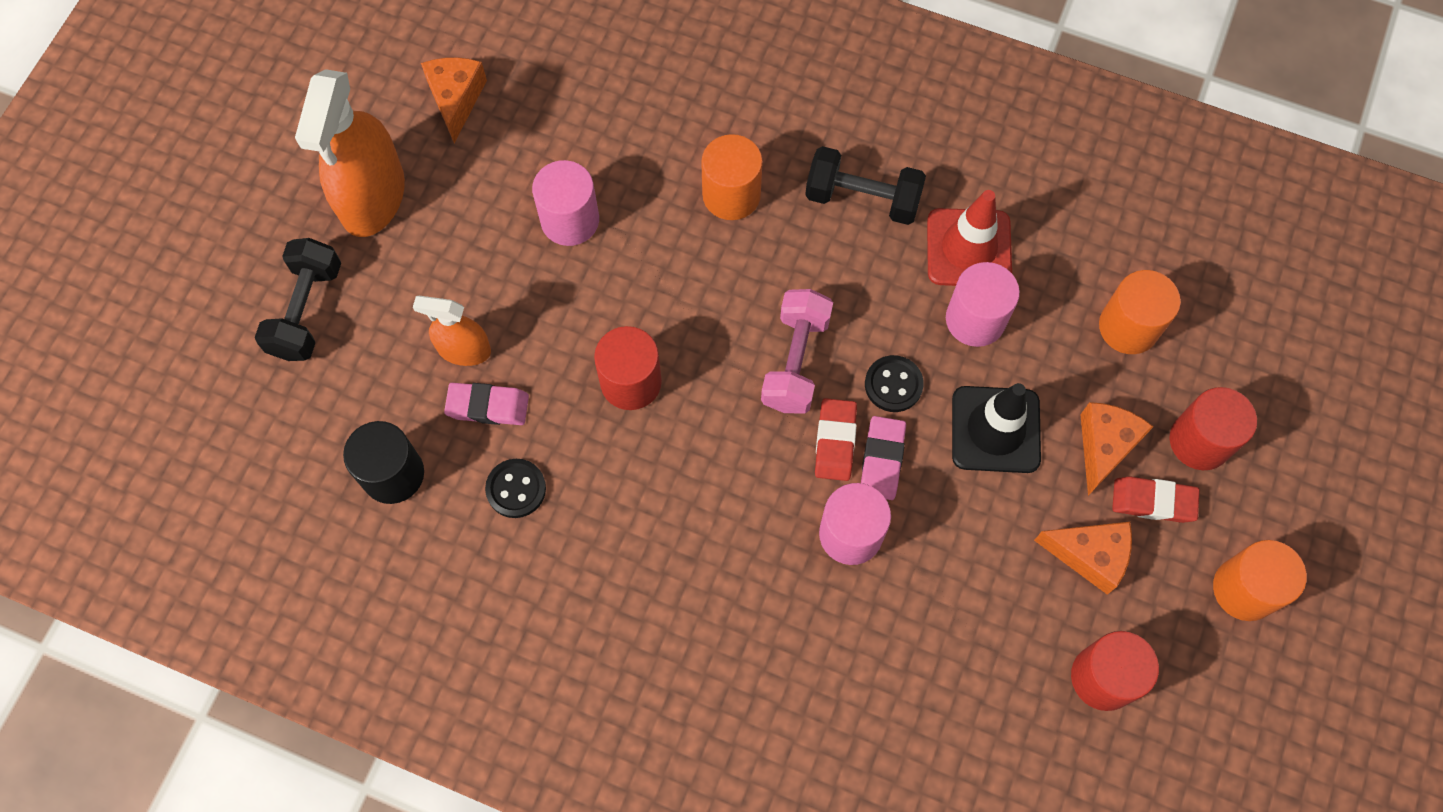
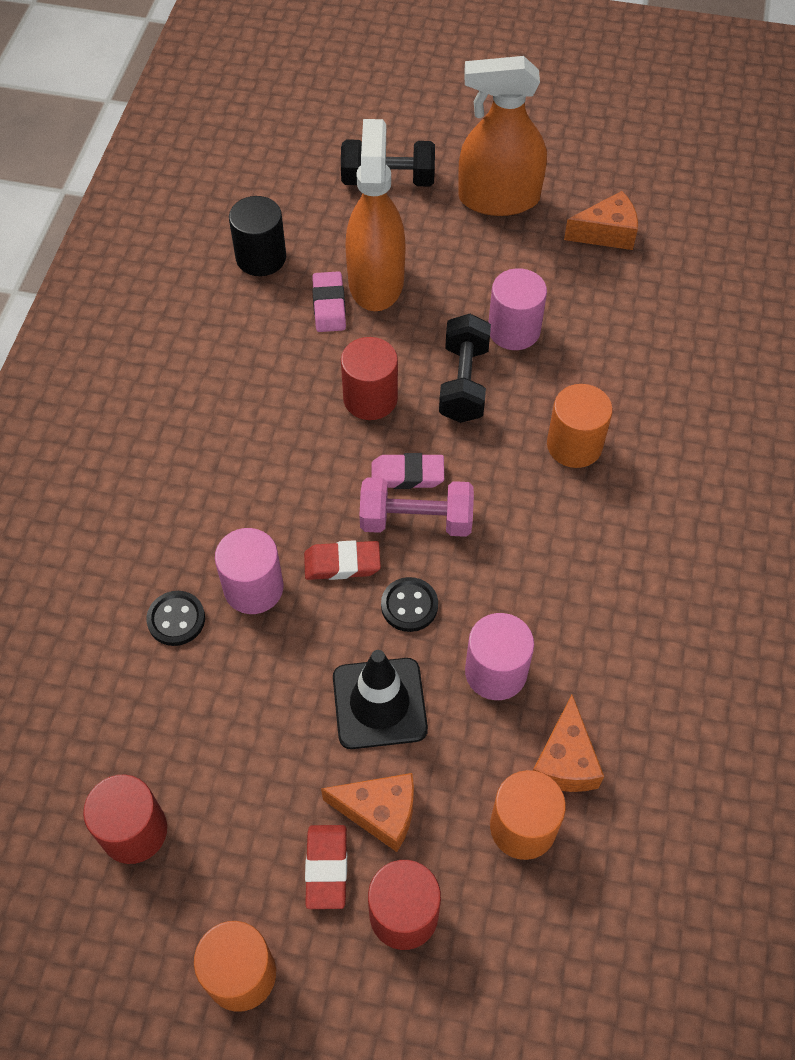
camera: 80 degrees right, 10 degrees down
(464, 350) = (376, 281): orange spray bottle -> orange spray bottle, size x1.83
(516, 489) = (260, 336): black button -> black button (176, 619)
(862, 198) = (603, 554): black dumbbell -> black dumbbell (463, 383)
(882, 460) = (330, 605): pink eraser -> pink eraser (407, 475)
(968, 248) = (574, 657): red traffic cone -> none
(1089, 556) = (259, 807): orange cheese -> orange cheese (565, 761)

